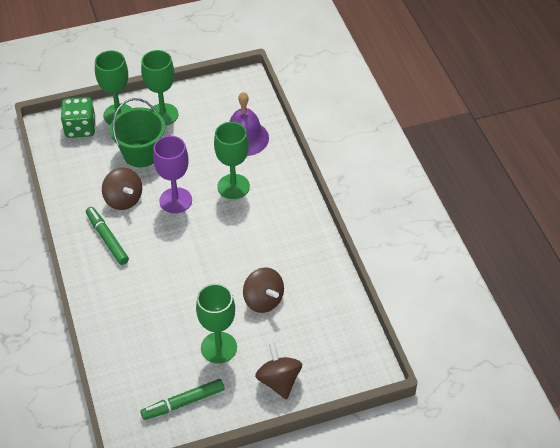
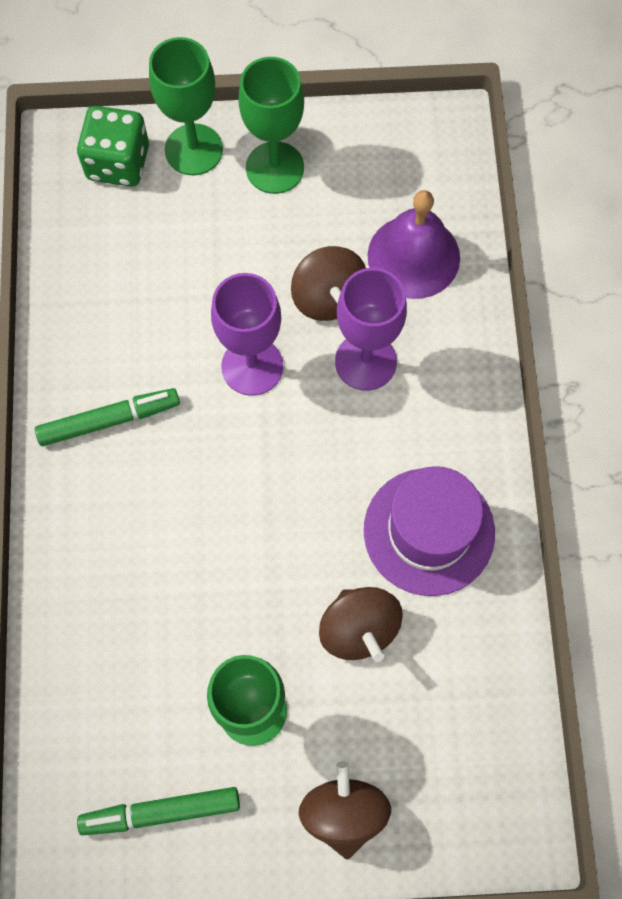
camera: 15 degrees right, 20 degrees up
(107, 239) = (109, 420): green marker -> green marker turned 90 degrees clockwise
(123, 199) = (158, 340): brown spinning top -> brown spinning top (328, 297)
(141, 153) = (214, 246): green bucket -> none
(233, 186) = (365, 361): green goblet -> purple goblet
(286, 251) = (429, 531): none -> purple hat

